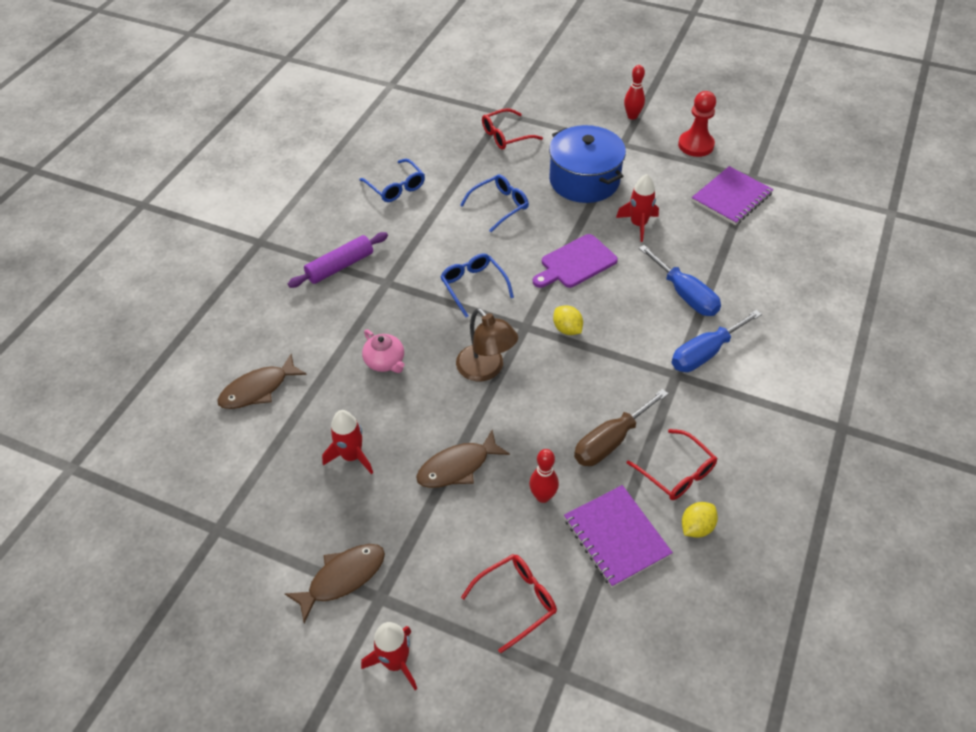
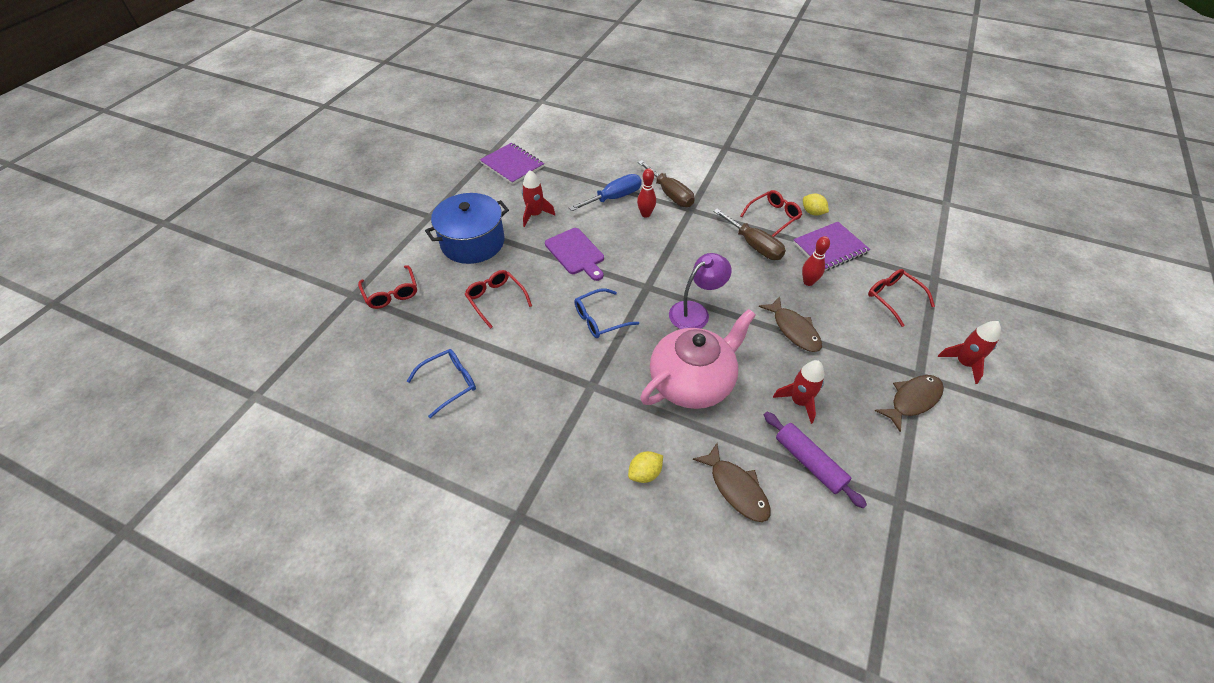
camera: 90 degrees left, 0 degrees up
(340, 266) = (566, 428): purple rolling pin -> purple rolling pin (809, 462)
(342, 578) = (912, 400): brown fish -> brown fish turned 90 degrees clockwise
(385, 362) = (692, 382): pink teapot -> pink teapot, size x2.21
(486, 370) = (695, 312): brown lamp -> purple lamp
(499, 206) = (496, 300): blue glasses -> red glasses
(567, 329) = (649, 262): yellow lemon -> yellow lemon (645, 473)
(632, 116) = (392, 207): red bowling pin -> red bowling pin (645, 214)
(696, 145) = (444, 176): red pawn -> none
(705, 353) = (670, 194): blue screwdriver -> brown screwdriver

